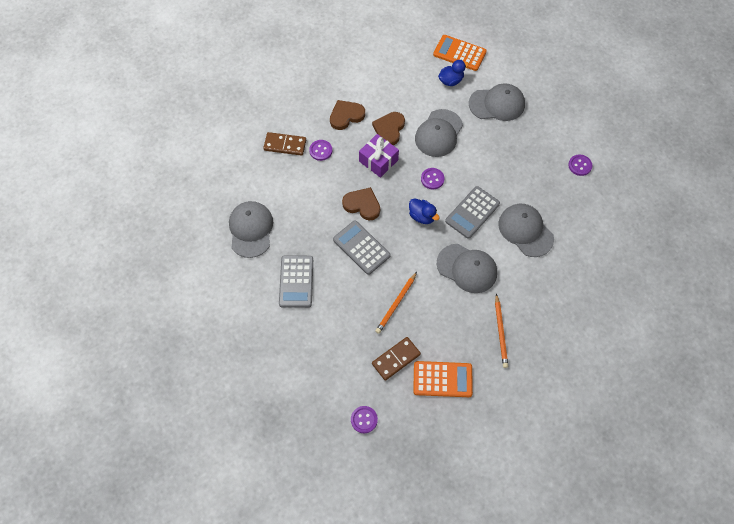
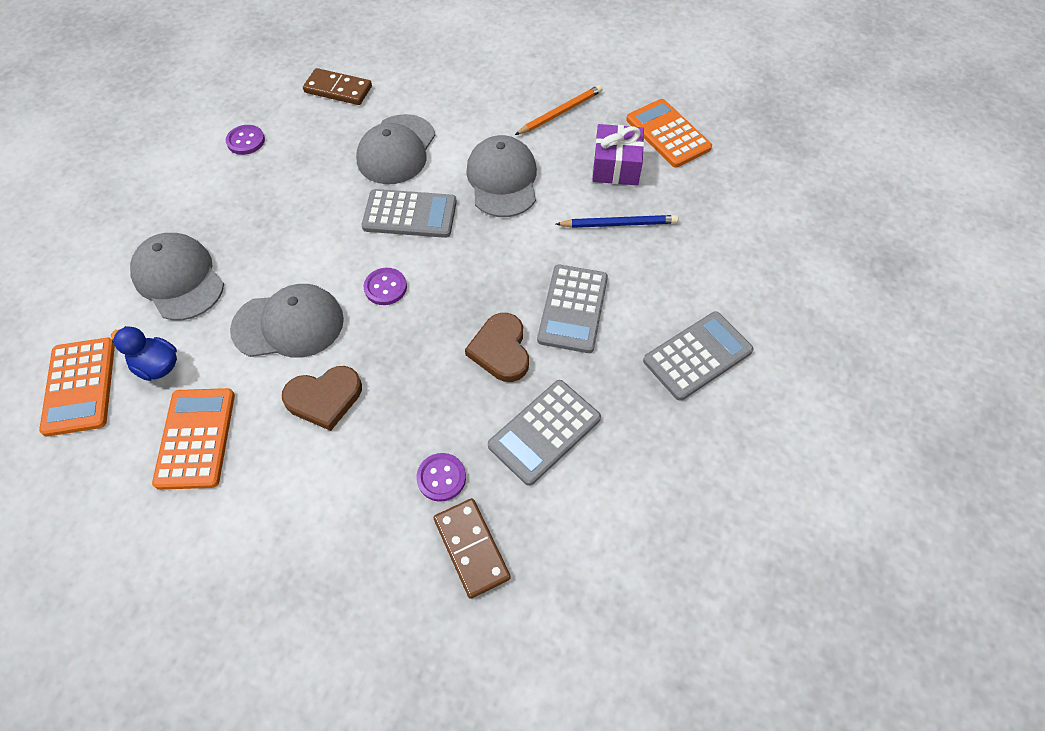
camera: 125 degrees left, 5 degrees down
(251, 230) = (676, 481): grey cap -> none
(310, 197) = (544, 432): none -> grey calculator
(346, 116) = (336, 485): brown heart -> none
(364, 420) = (788, 176): purple button -> none
(378, 161) = (401, 377): purple gift -> purple gift (616, 166)
(396, 304) = (619, 224): orange pencil -> blue pencil
(396, 359) = (689, 186): brown domino -> brown domino (338, 89)
(404, 81) = (196, 438): none -> orange calculator
(422, 216) = (461, 266): blue duck -> none

